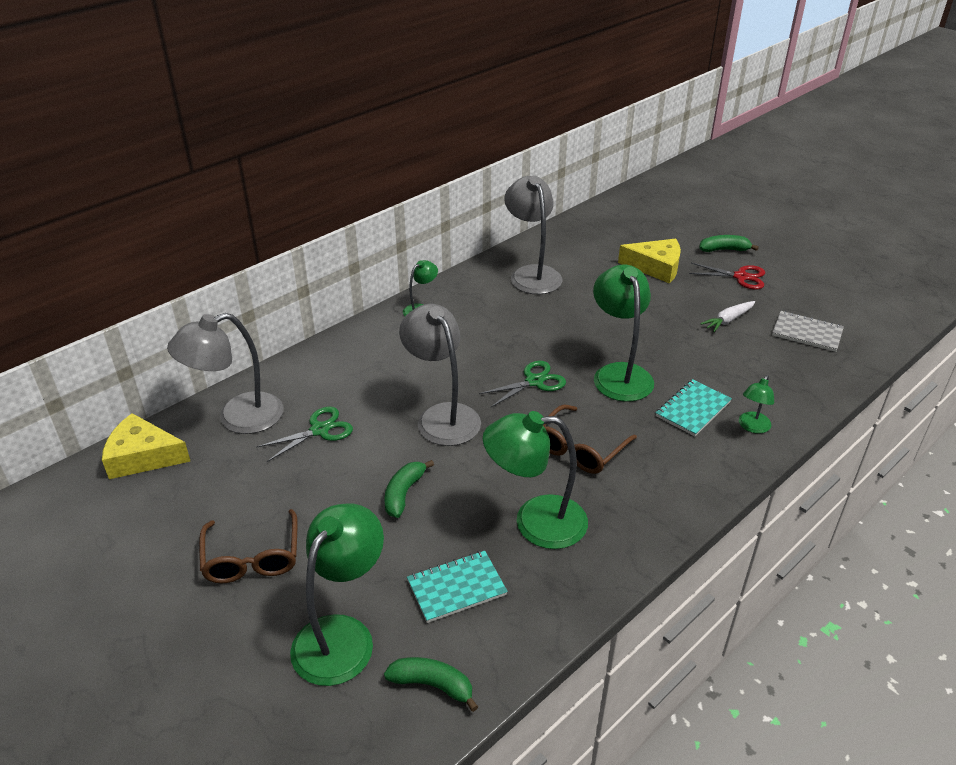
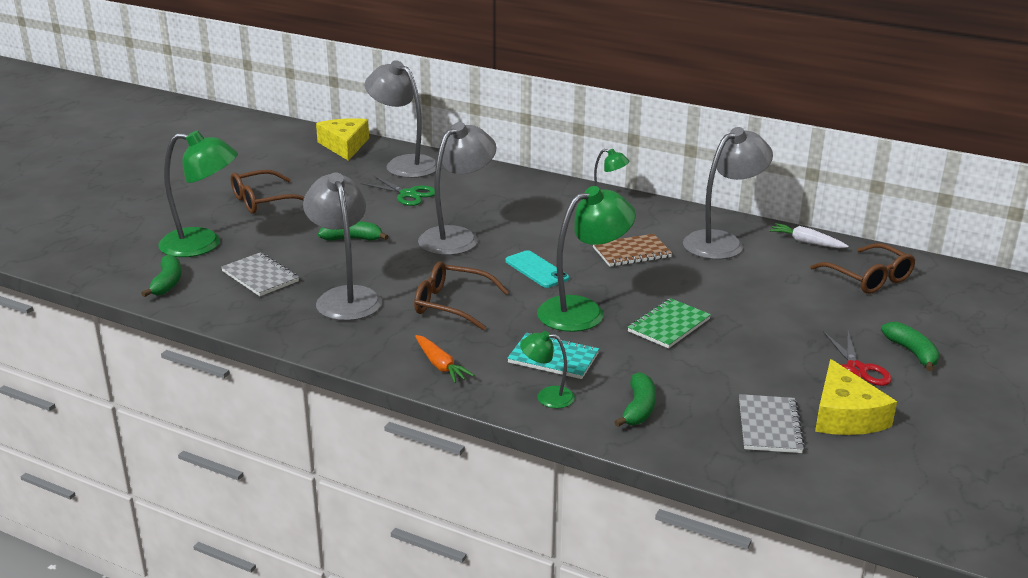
camera: 70 degrees right, 10 degrees down
(456, 588) = (260, 276): turquoise notebook -> grey notebook
(528, 322) = (631, 252): none -> brown notebook
(534, 381) = (536, 270): green scissors -> turquoise phone
(535, 522) = (345, 297): green lamp -> grey lamp
(618, 232) = (868, 278): none -> brown glasses
(656, 267) = (815, 310): yellow cheese -> yellow cheese (845, 415)
(657, 337) = (668, 325): none -> green notebook
(689, 479) = (440, 365): none -> orange carrot
(728, 320) = (745, 367): white carrot -> white carrot (806, 242)
(777, 384) = (638, 408): none -> green banana

